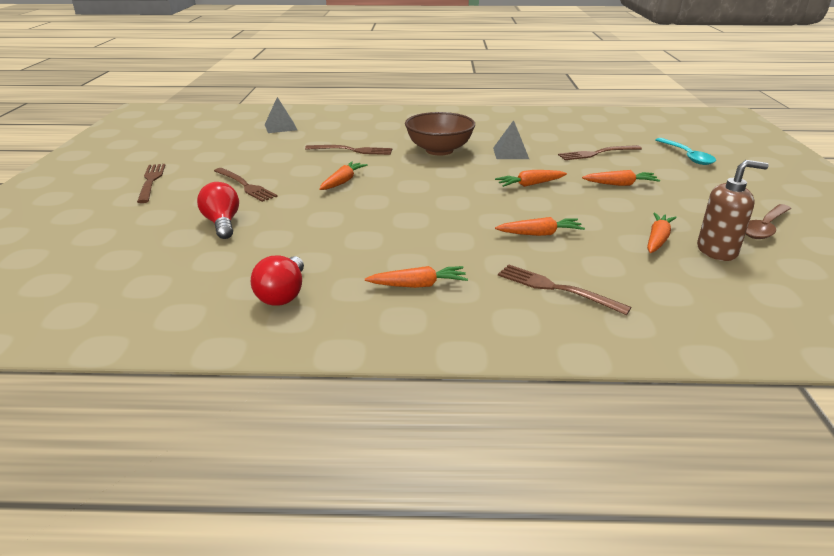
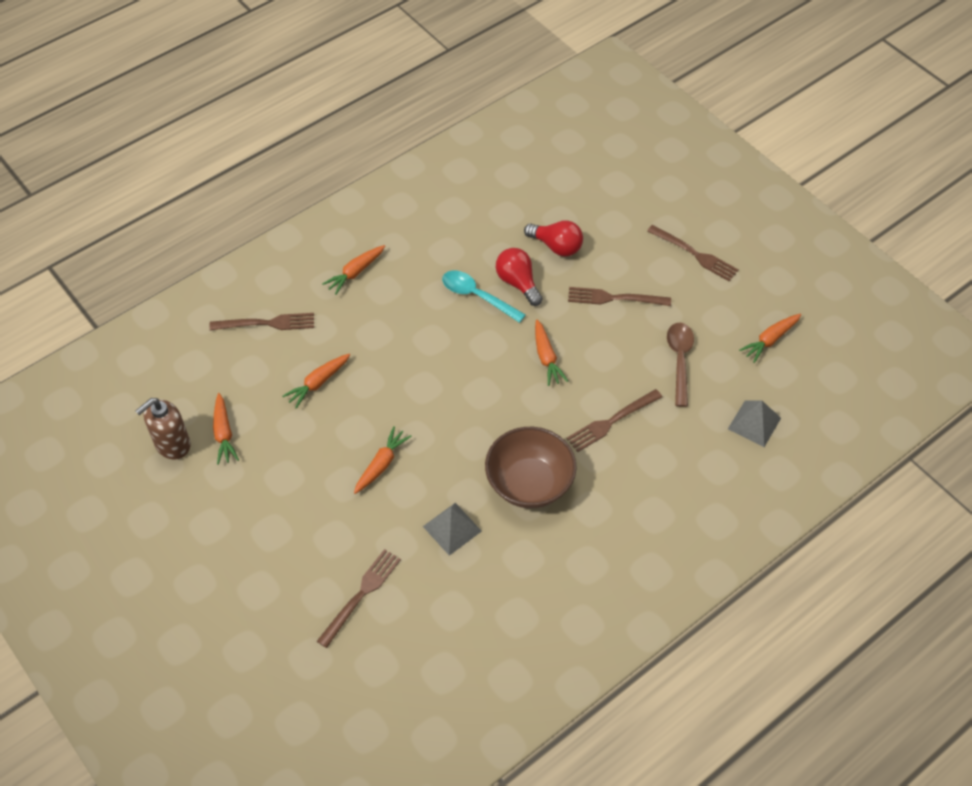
camera: 140 degrees right, 25 degrees up
(283, 294) = (425, 216): red light bulb -> red light bulb (518, 283)
(620, 184) = (298, 523): orange carrot -> orange carrot (770, 340)
(687, 156) = (258, 658): turquoise spoon -> turquoise spoon (477, 296)
(764, 227) = (140, 514): brown spoon -> brown spoon (679, 360)

